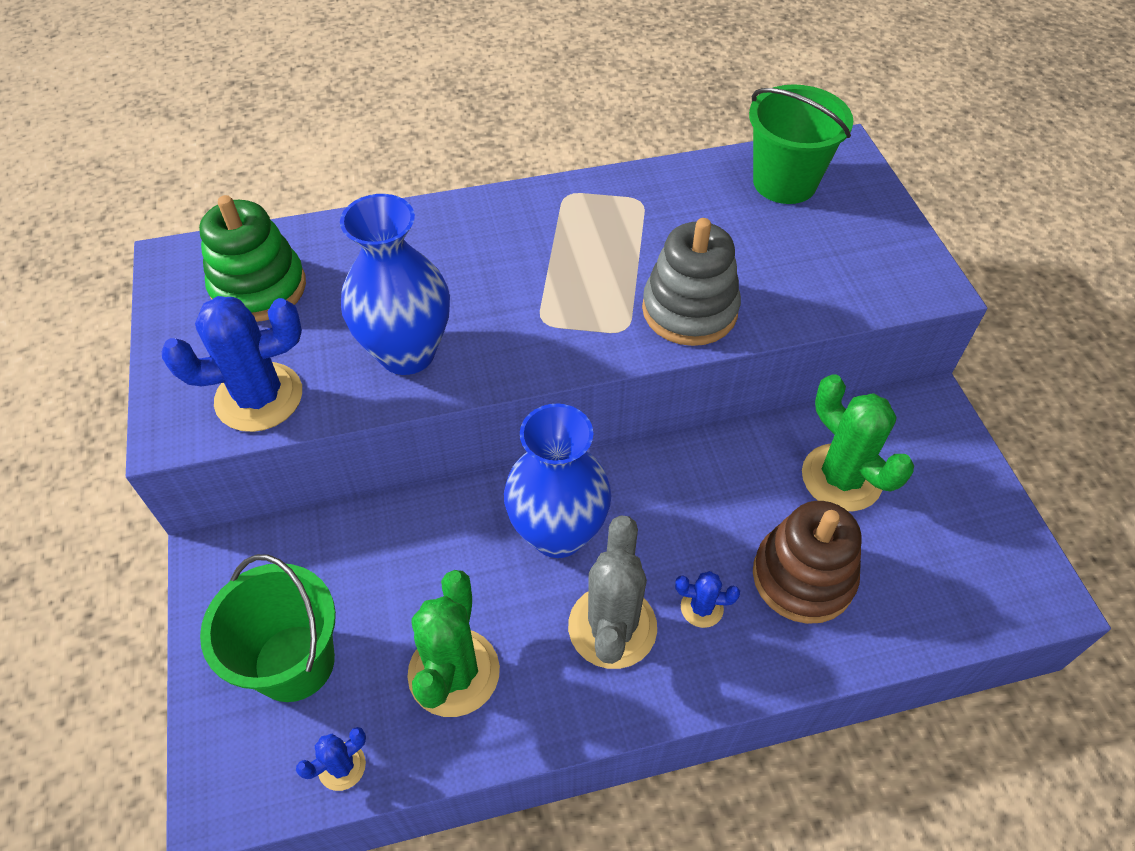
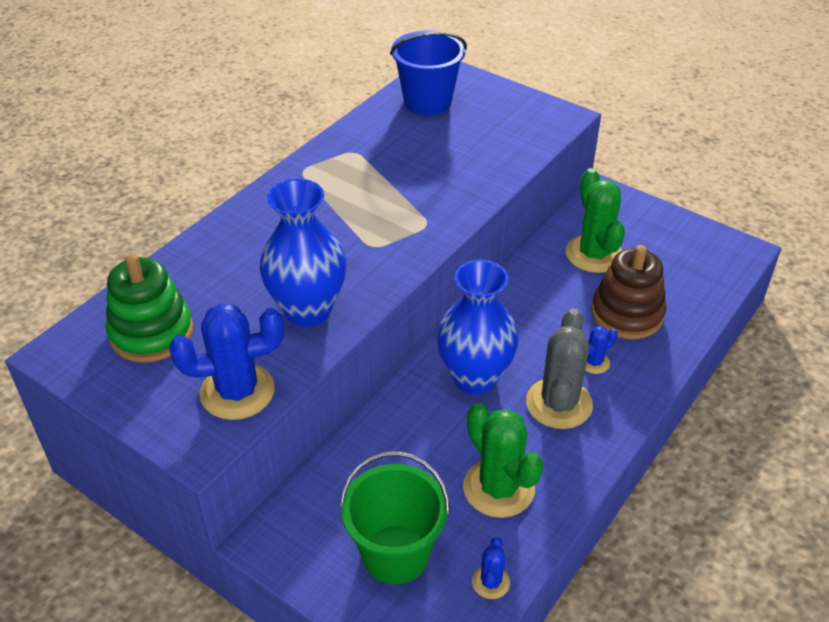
camera: 40 degrees left, 10 degrees down
(259, 397) = (237, 392): blue cactus -> blue cactus turned 45 degrees clockwise
(612, 627) = (559, 403): grey cactus -> grey cactus turned 45 degrees clockwise
(689, 310) = (452, 194): grey stacking toy -> none
(784, 182) = (427, 101): green bucket -> blue bucket
(841, 478) = (594, 254): green cactus -> green cactus turned 60 degrees clockwise

